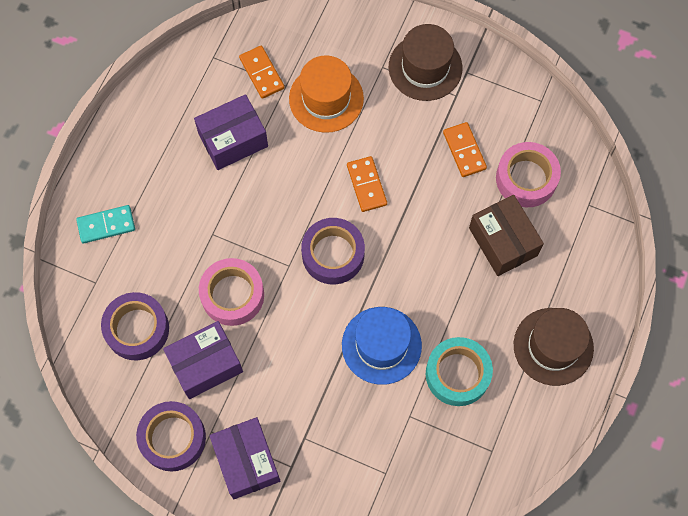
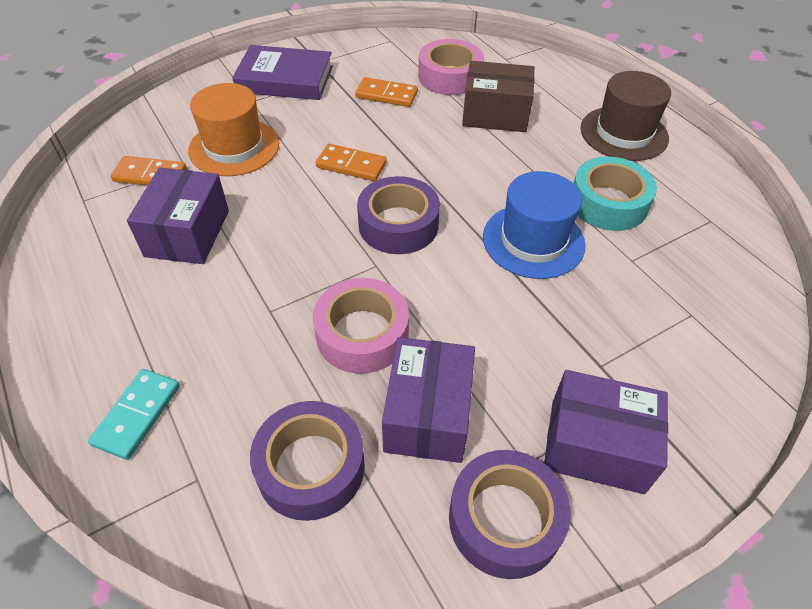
camera: 55 degrees left, 20 degrees down
(425, 67) = (285, 79): brown hat -> purple book

